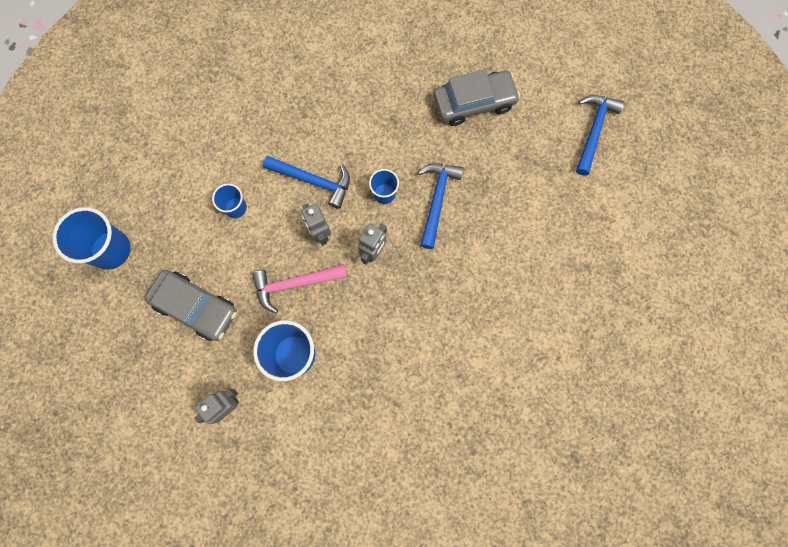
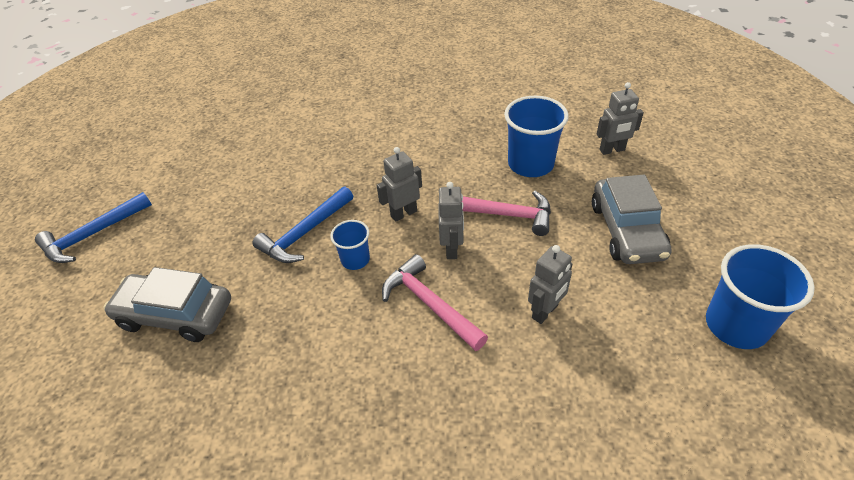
camera: 150 degrees left, 30 degrees down
(196, 307) = (626, 230): grey car -> grey car turned 150 degrees counterclockwise
(235, 208) = (545, 312): blue cup -> grey robot
(313, 181) = (430, 304): blue hammer -> pink hammer

